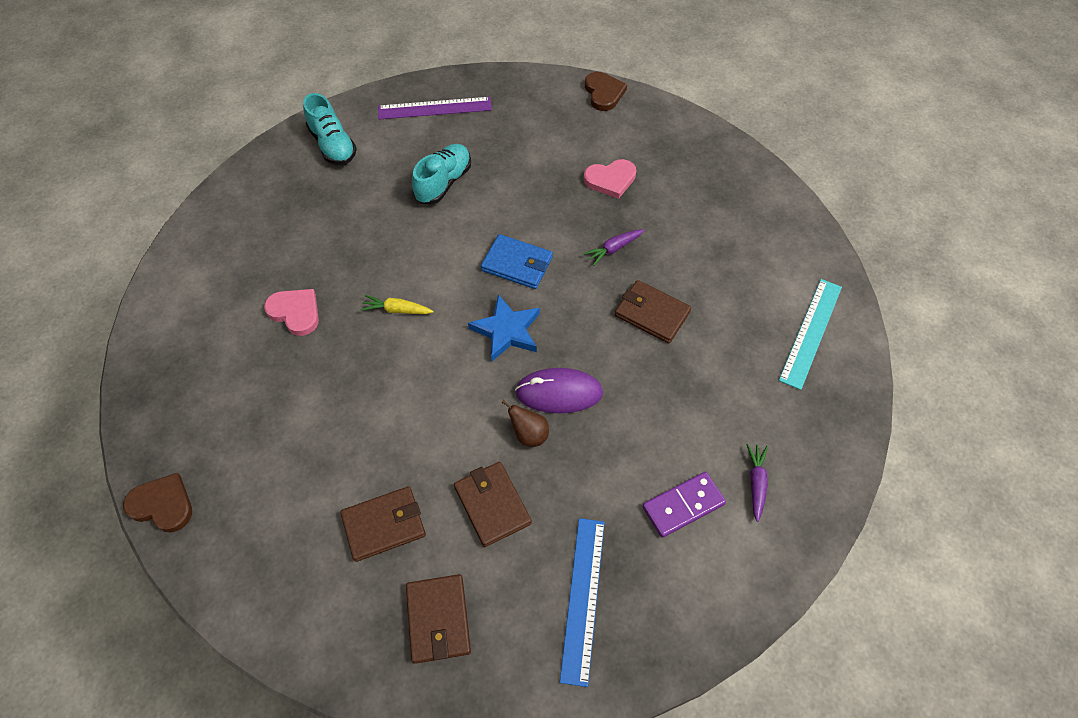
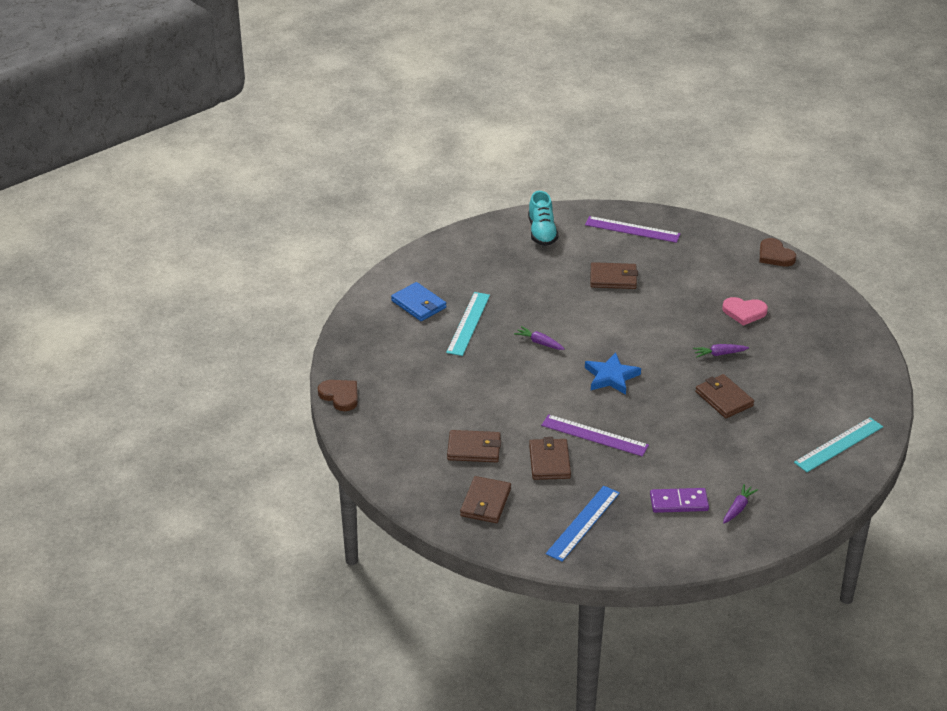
camera: 25 degrees right, 20 degrees down
(295, 312) = (468, 323): pink heart -> turquoise ruler
(397, 310) = (539, 342): yellow carrot -> purple carrot
(444, 183) = (613, 278): turquoise shoe -> brown wallet
(517, 264) = (641, 342): blue wallet -> blue wallet (418, 304)
(529, 434) = (594, 435): brown pear -> purple ruler
(559, 393) = (628, 420): purple mouse -> none
(604, 93) = (775, 255): brown heart -> brown heart turned 135 degrees clockwise

